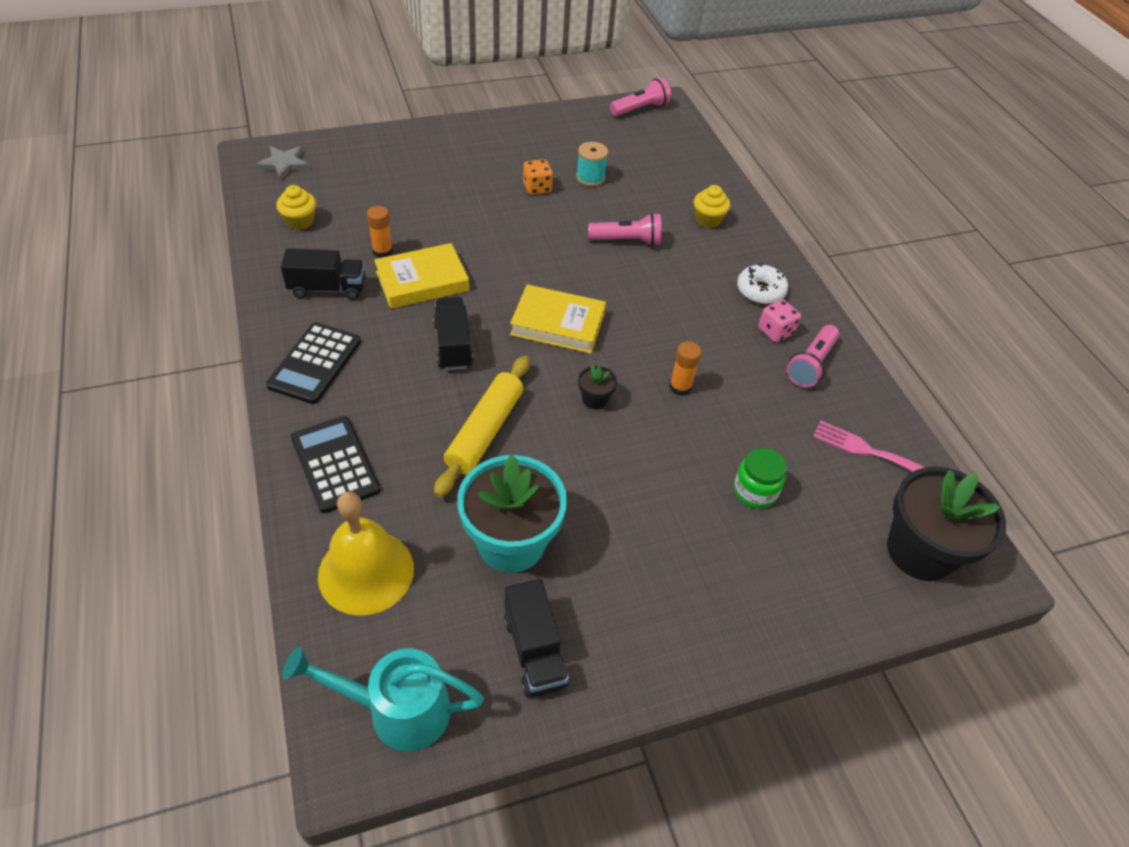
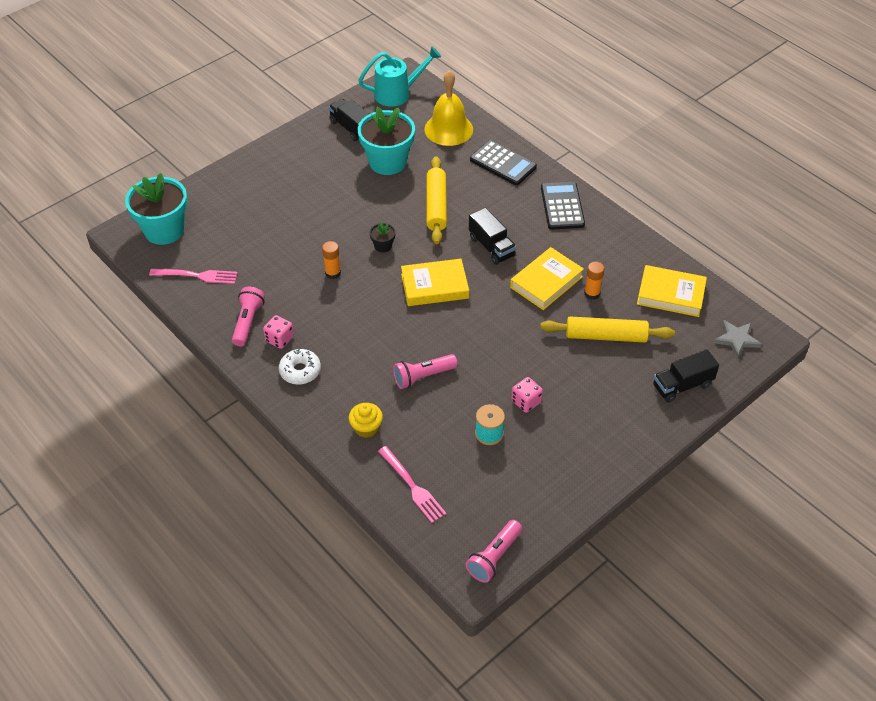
camera: 160 degrees right, 0 degrees up
(300, 221) = (670, 294): yellow cupcake -> yellow book
(328, 288) = (601, 253): black truck -> black truck (682, 385)
(408, 210) = (606, 336): none -> yellow rolling pin
(537, 188) = (526, 402): orange dice -> pink dice
(684, 167) = (412, 486): none -> pink fork
(754, 491) = (266, 229): green jar -> none
(920, 551) = (164, 230): black flower pot -> turquoise flower pot

